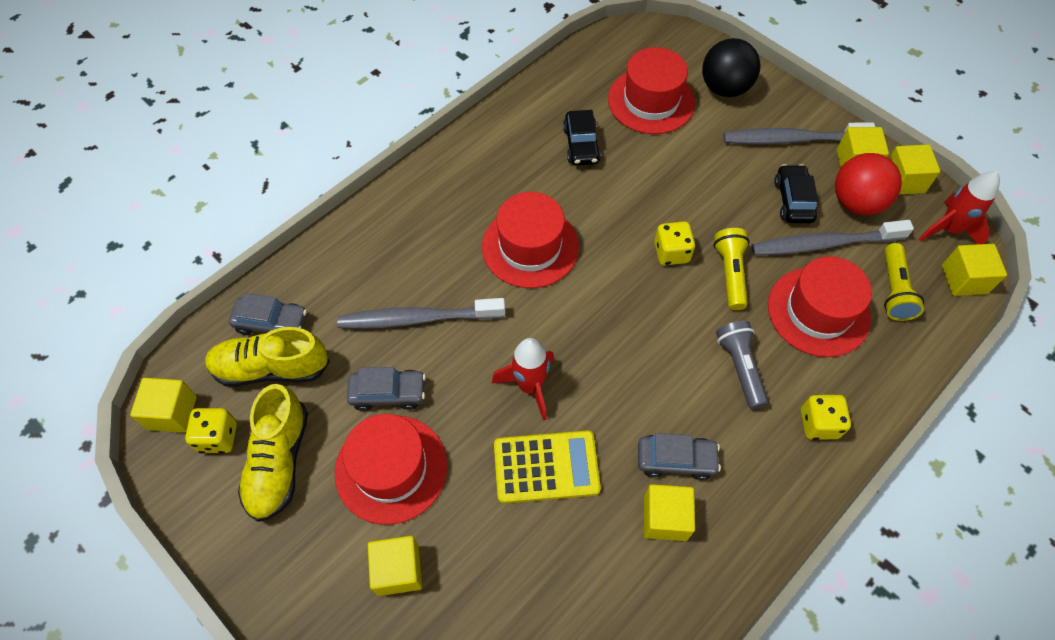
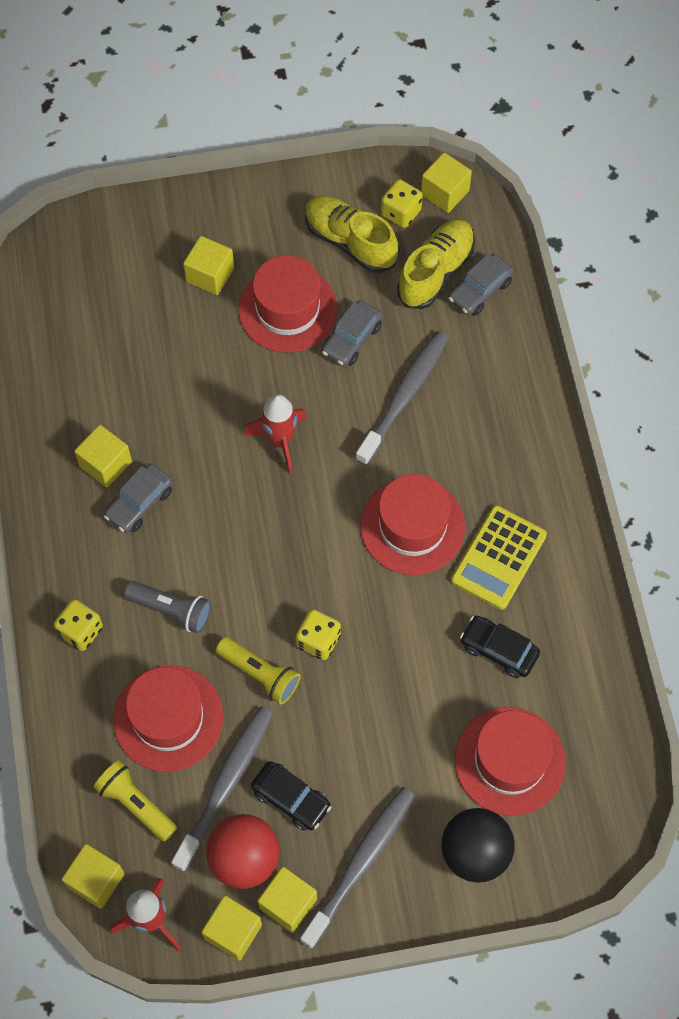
camera: 125 degrees right, 5 degrees up
(546, 467) = (207, 410): yellow calculator -> yellow calculator (498, 558)

